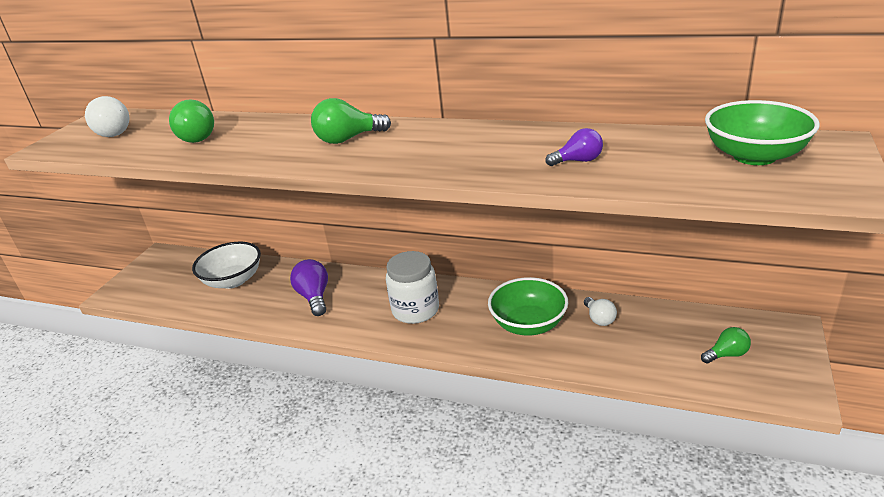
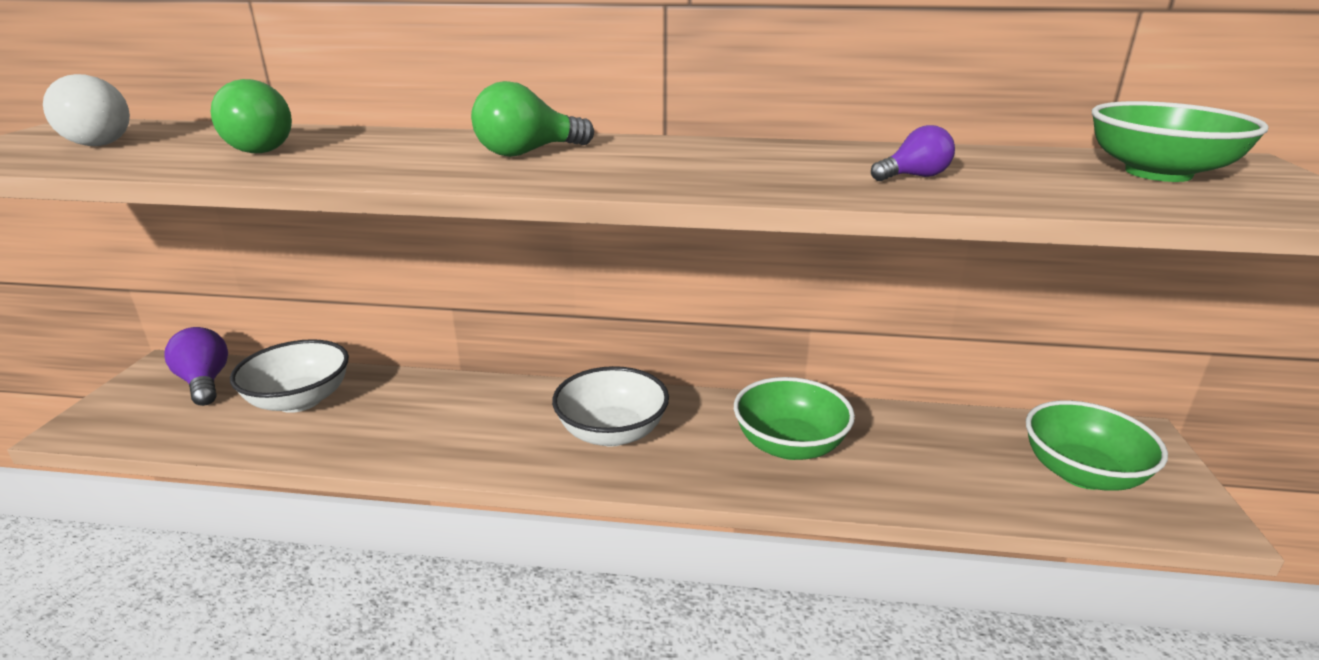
camera: 15 degrees left, 5 degrees down
(314, 297) = (443, 420): purple light bulb -> purple light bulb (205, 382)
(415, 310) = (612, 432): white jar -> white bowl
(599, 319) = (887, 433): white light bulb -> none
(726, 354) = (1081, 473): green light bulb -> green bowl

